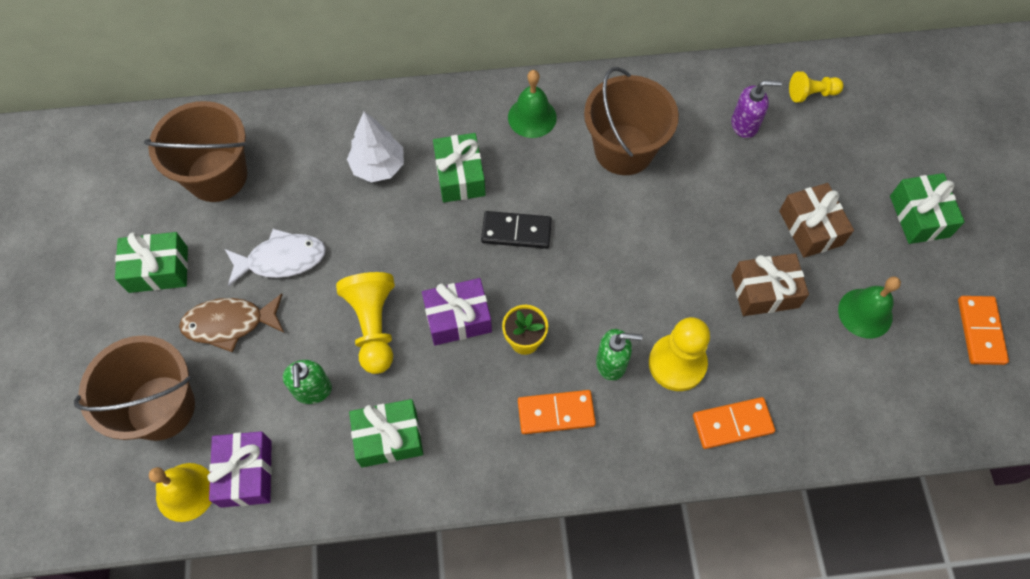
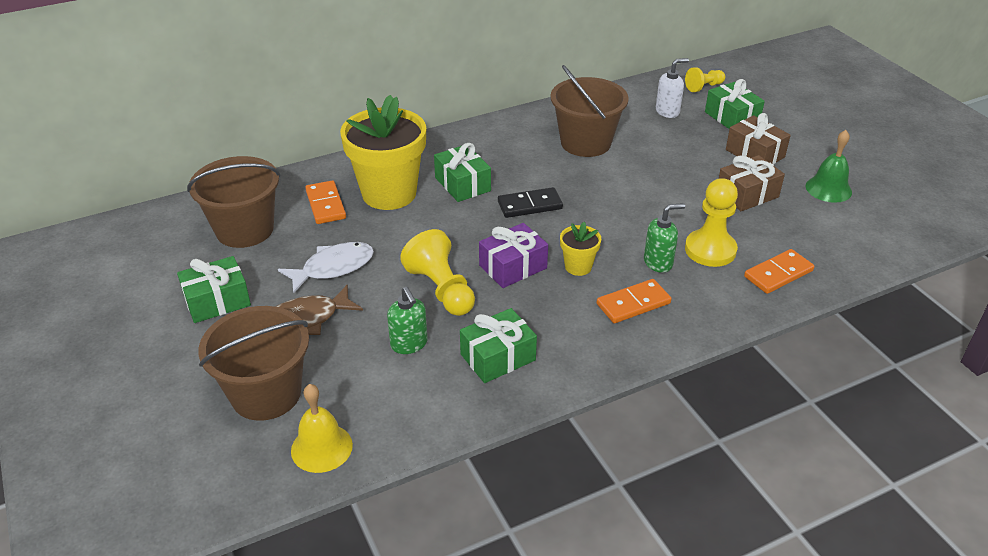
camera: 20 degrees left, 25 degrees down
(246, 473) = (376, 417): purple gift -> none
(378, 166) = (389, 193): white tree -> yellow flower pot
(532, 117) = (501, 140): green bell -> none
(745, 125) = (667, 111): purple soap dispenser -> white soap dispenser
(919, 216) = (826, 131): green gift -> green gift (731, 117)
(980, 331) = (915, 179): orange domino -> orange domino (325, 205)

